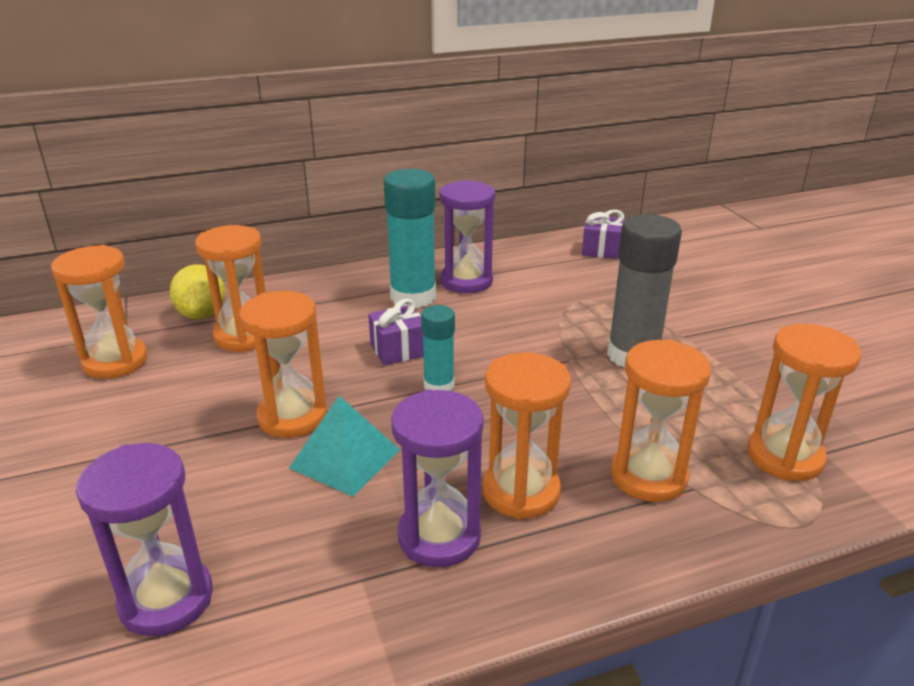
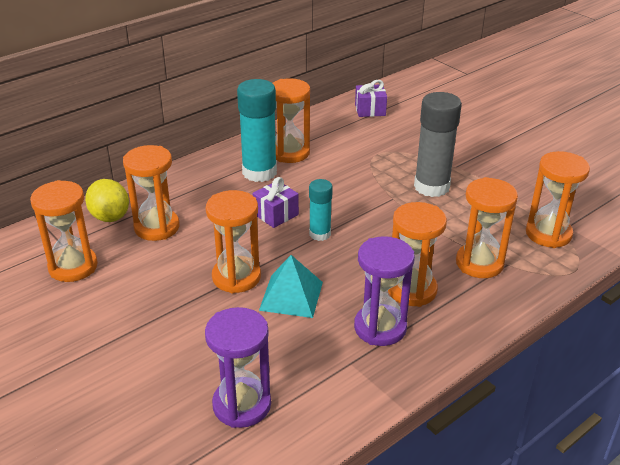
camera: 20 degrees left, 5 degrees up
(466, 281) = (290, 153): purple hourglass -> orange hourglass

